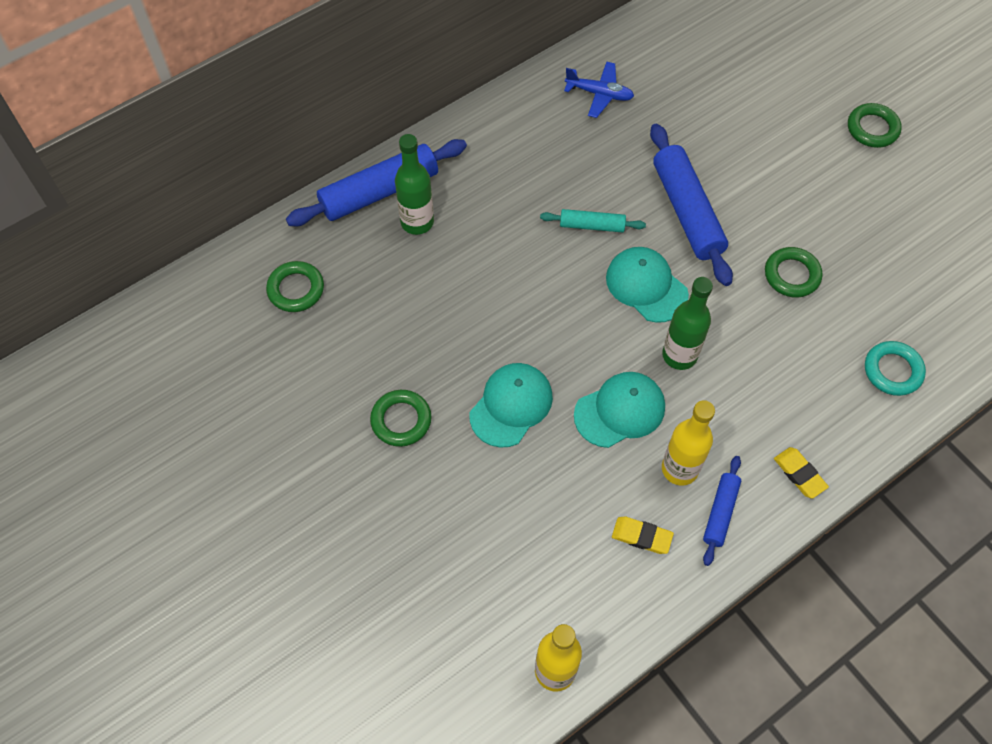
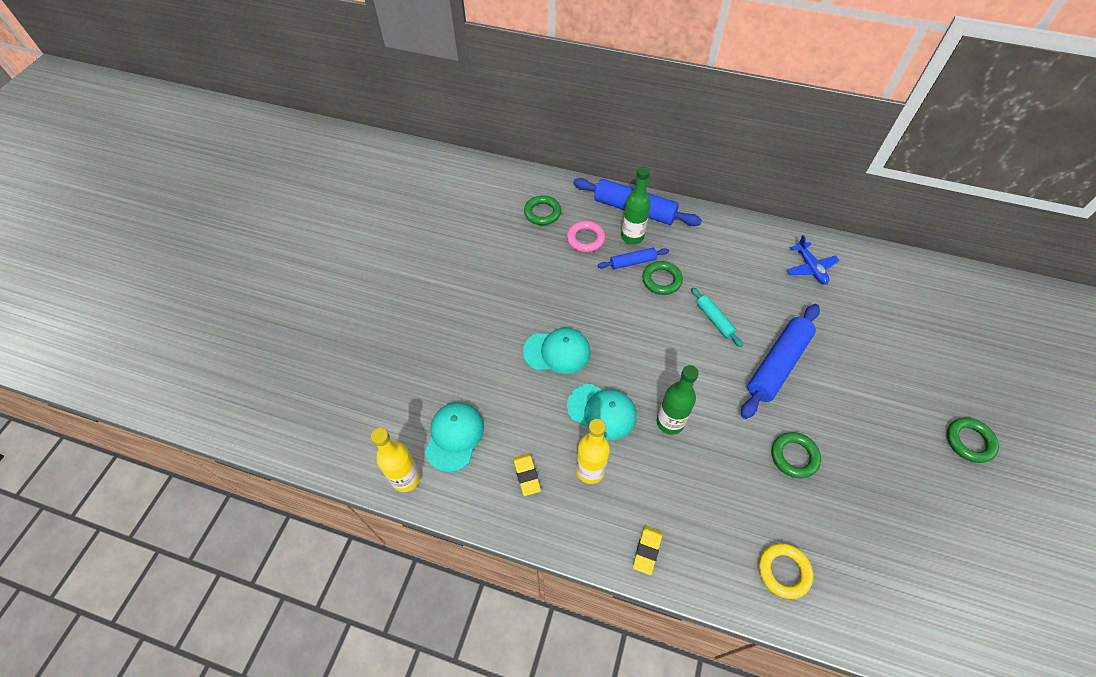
camera: 55 degrees right, 5 degrees down
(378, 271) = (585, 239): none -> pink ring
(401, 420) = (504, 305): green ring -> green ring (661, 280)
(646, 286) = (701, 374): turquoise cap -> turquoise cap (454, 436)
(720, 512) = (578, 514): blue rolling pin -> blue rolling pin (632, 262)
(892, 371) = (783, 571): turquoise ring -> yellow ring

